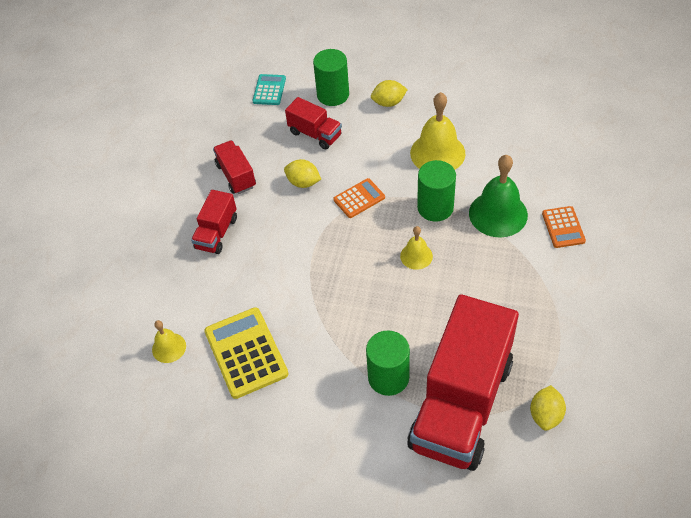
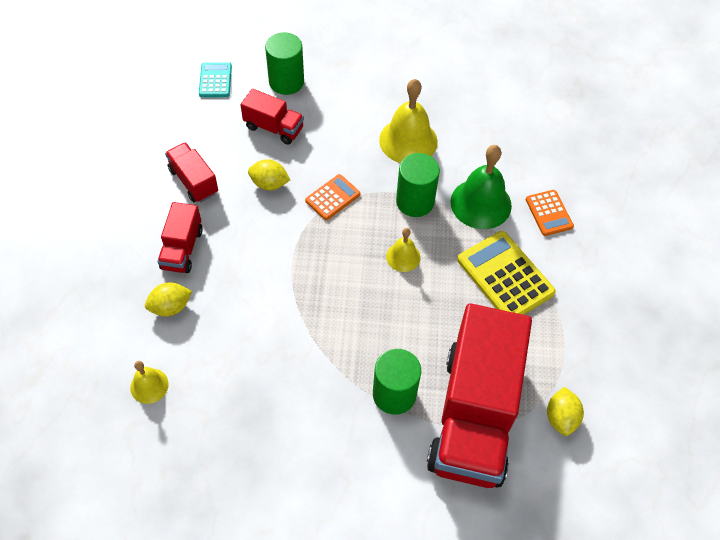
camera: 15 degrees left, 5 degrees up
(246, 353) = (236, 382): yellow calculator -> yellow calculator (505, 276)
(388, 103) = (348, 87): yellow lemon -> yellow lemon (171, 307)

